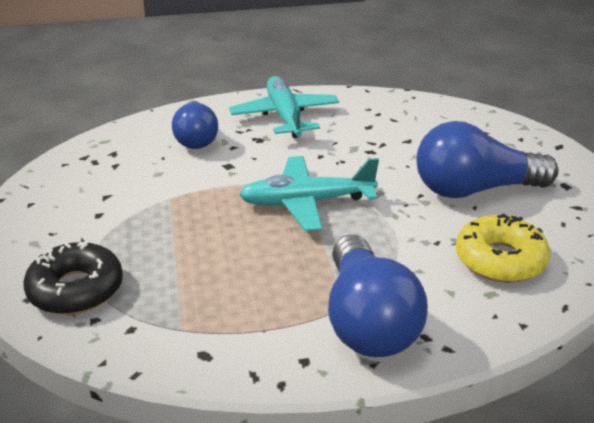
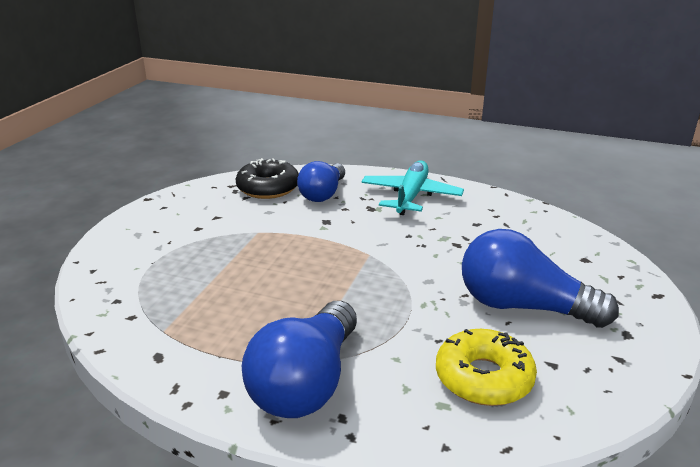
camera: 30 degrees right, 5 degrees down
(76, 289) = (127, 275): black donut -> black donut (268, 188)
(306, 202) = (357, 268): turquoise plane -> none

